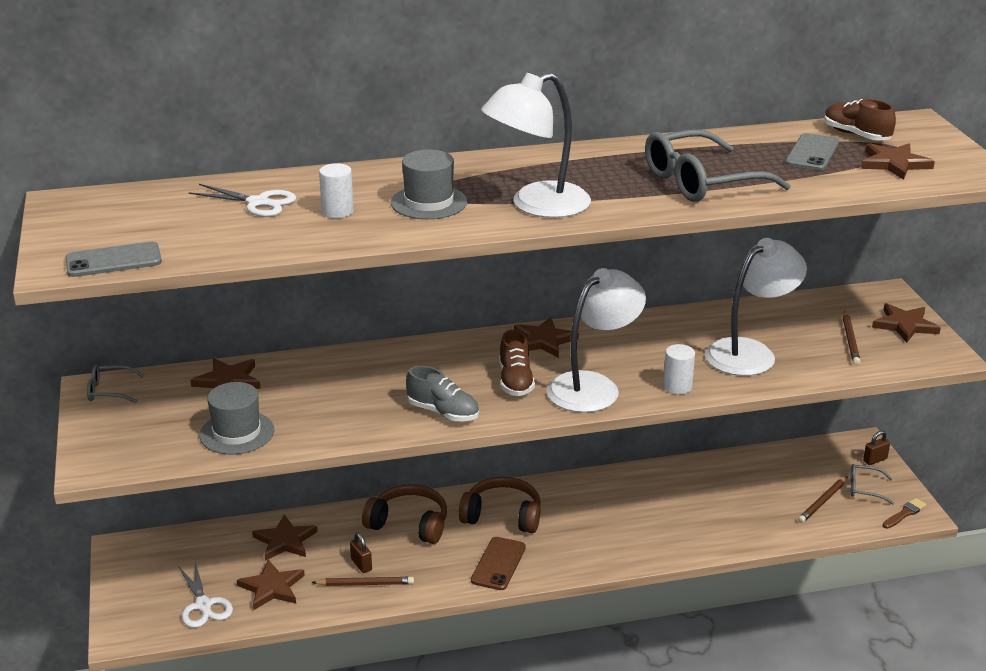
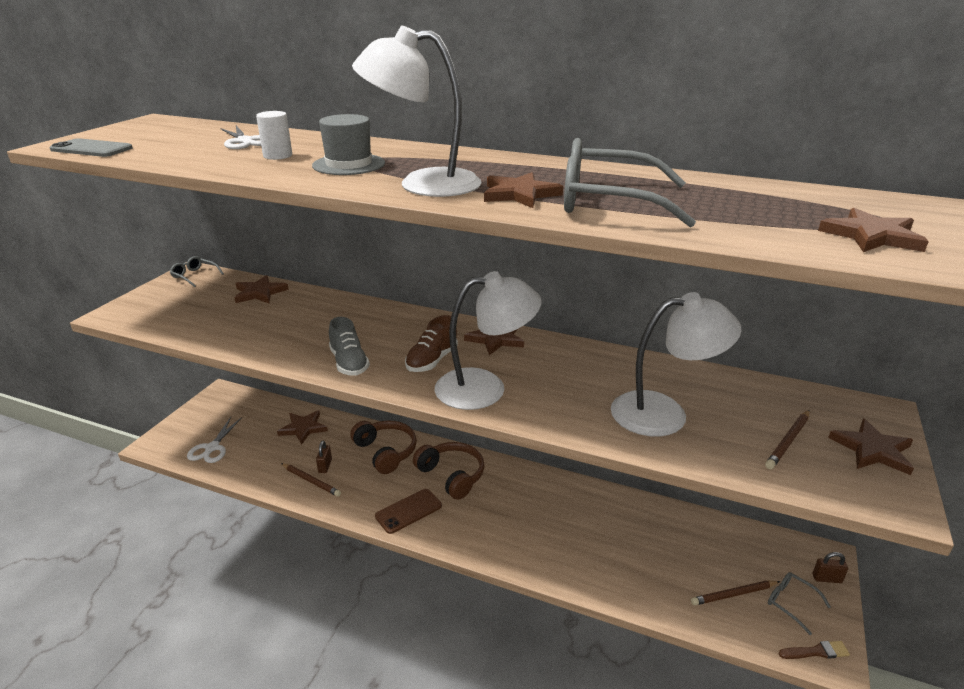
camera: 35 degrees right, 0 degrees up
(237, 433) = (211, 325): grey hat -> none
(272, 587) = (259, 455): brown star -> brown star (520, 194)
(677, 386) = (556, 416): white cylinder -> none
(812, 153) = (776, 207): grey phone -> none
(856, 135) = (857, 204): brown shoe -> none

